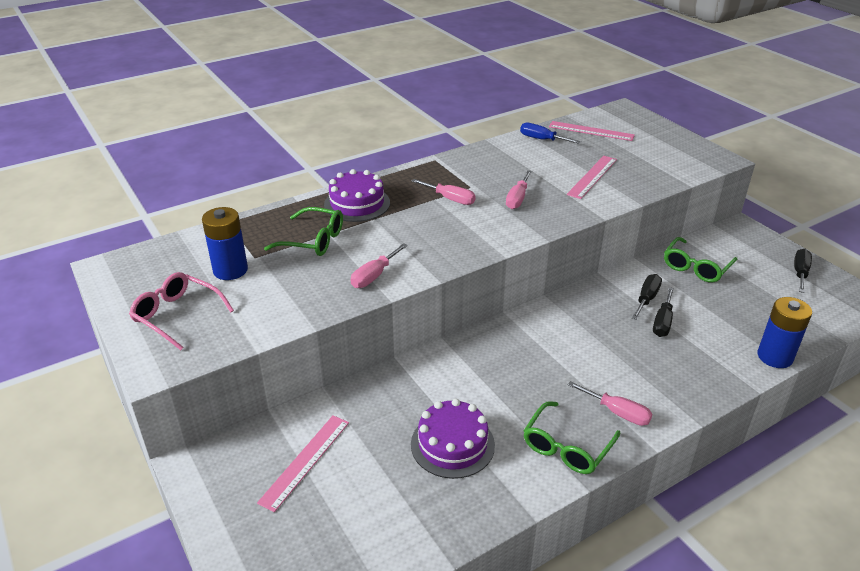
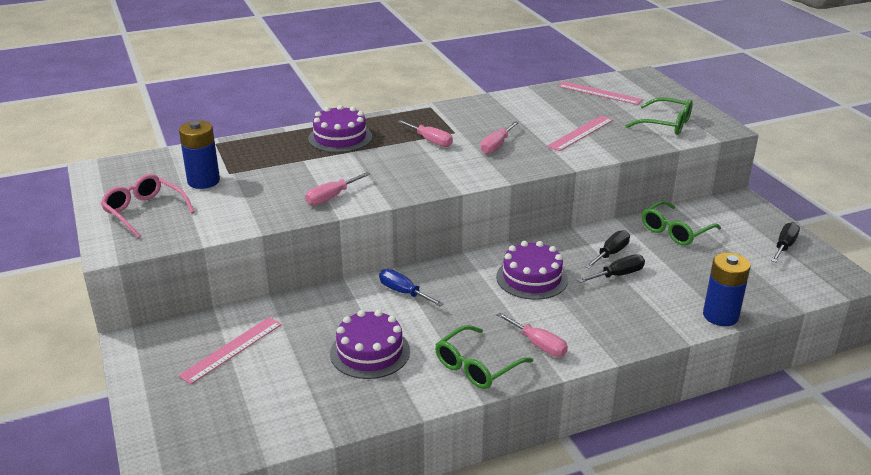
camera: 10 degrees right, 5 degrees down
(313, 240) = (287, 164): green glasses -> green glasses (666, 124)
(542, 139) = (545, 97): blue screwdriver -> blue screwdriver (403, 292)
(582, 335) = (532, 278): none -> purple cake
(662, 322) = (618, 275): black screwdriver -> black screwdriver turned 150 degrees counterclockwise

